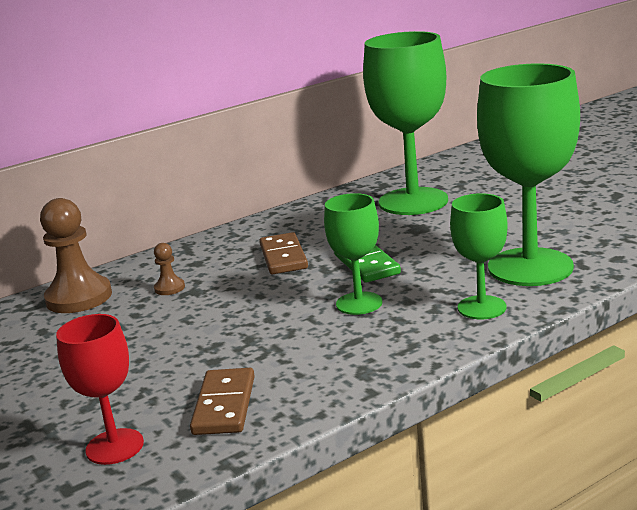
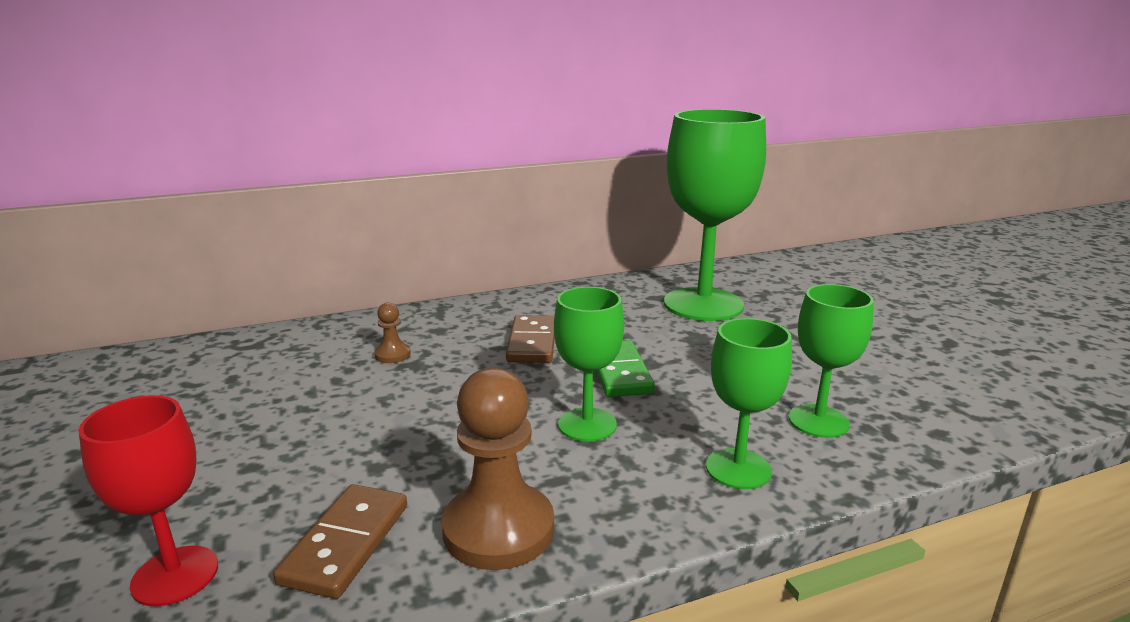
camera: 10 degrees right, 0 degrees up
(79, 297) = (296, 345): brown pawn -> brown pawn (498, 529)
(530, 267) = (818, 421): green goblet -> green goblet, size x0.54

